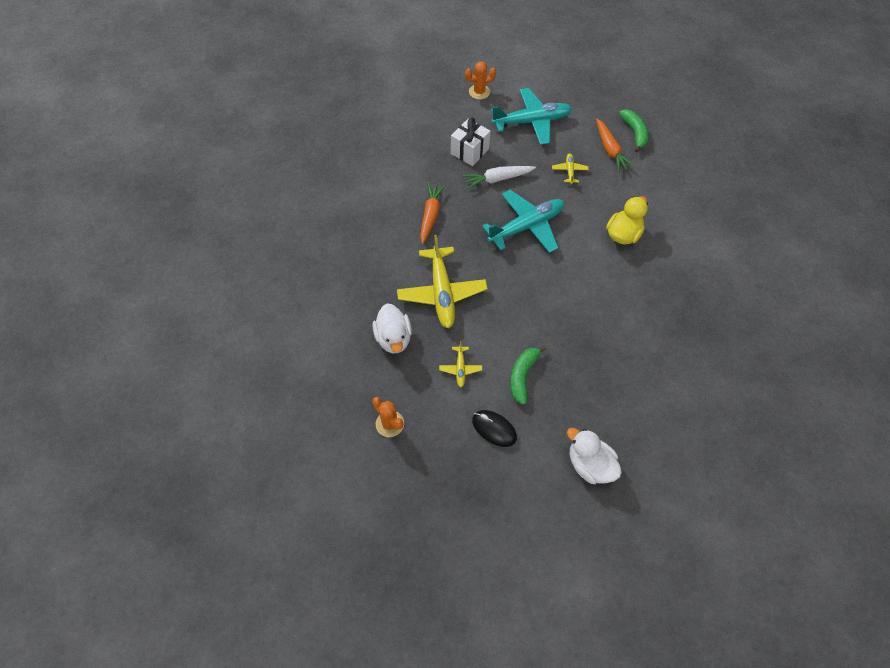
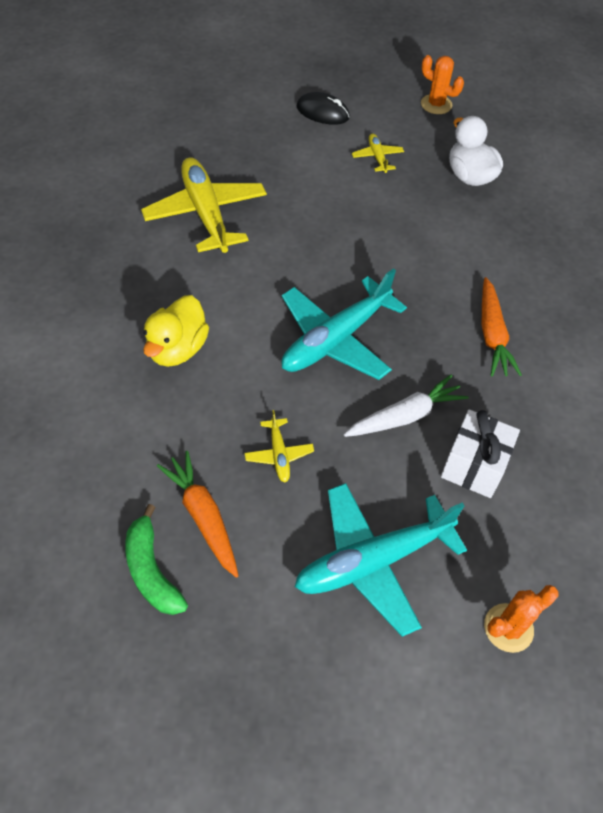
camera: 165 degrees right, 5 degrees down
(442, 293) = (431, 231): yellow plane -> yellow plane (206, 213)
(523, 376) = (301, 159): green banana -> none
(589, 464) = (214, 97): white duck -> none

